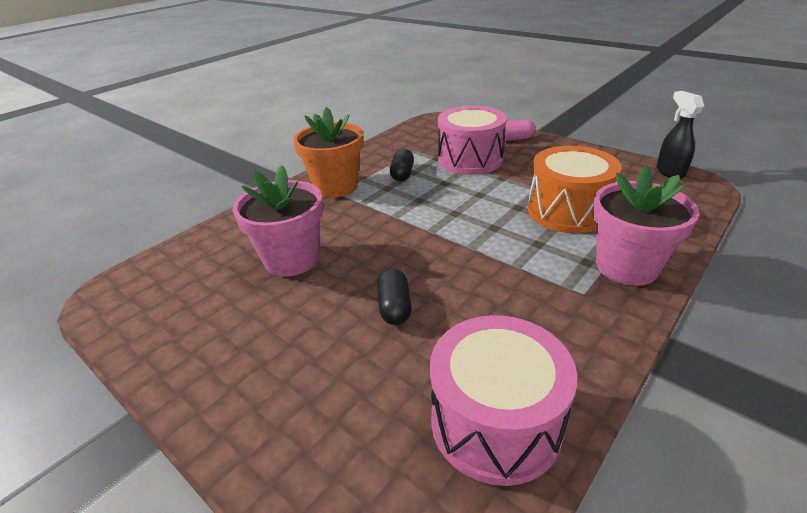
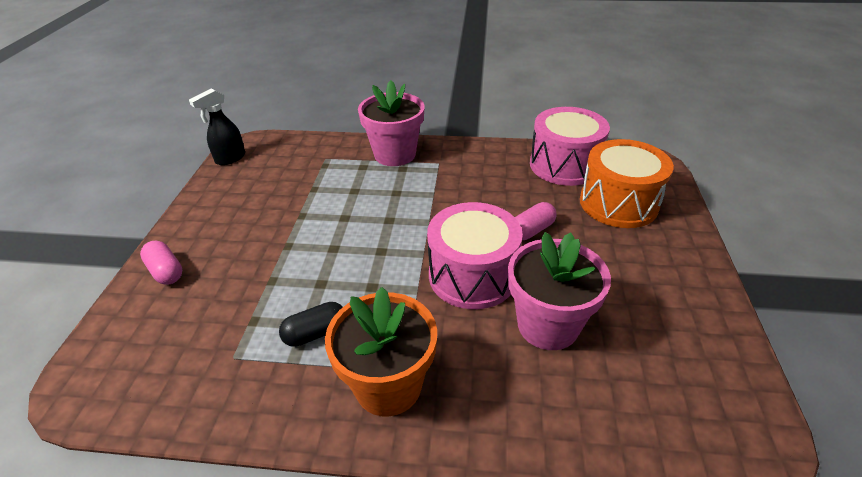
camera: 125 degrees left, 5 degrees up
(394, 307) = (532, 230): black capsule -> pink capsule
(470, 159) = (245, 287): pink drum -> pink drum (472, 275)
(567, 211) = (334, 191): orange drum -> orange drum (618, 203)

